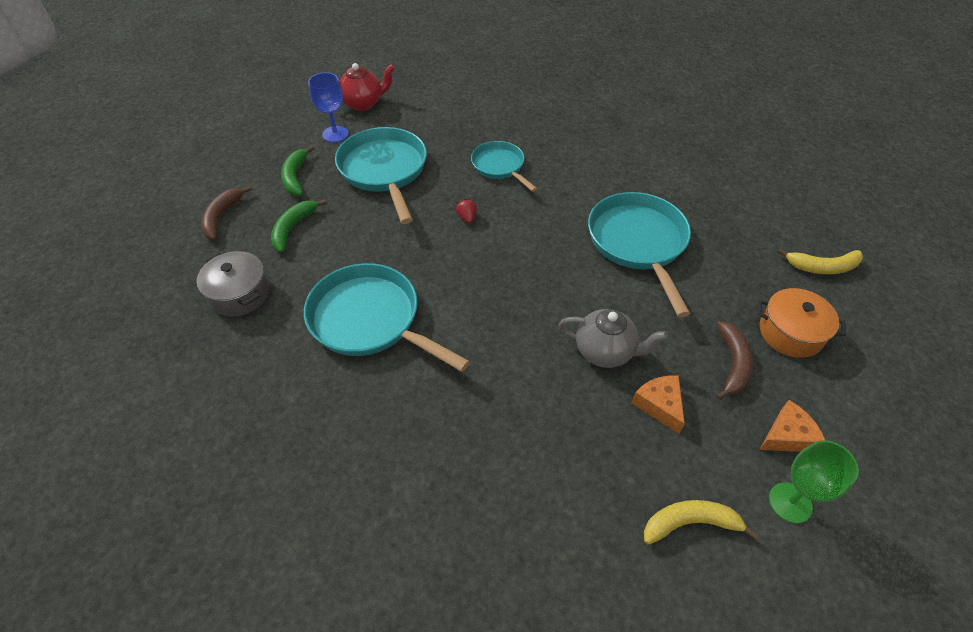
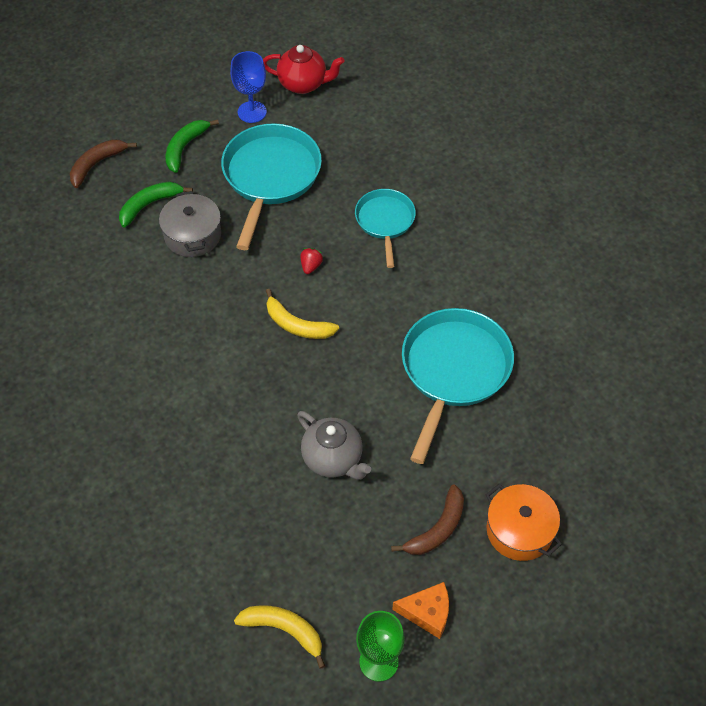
camera: 30 degrees right, 5 degrees up
(239, 294) = (68, 252): grey pot -> grey pot (192, 235)
(370, 320) = (157, 330): turquoise pan -> none
(659, 405) = (340, 529): orange cheese -> none
(822, 267) = (618, 486): yellow banana -> yellow banana (297, 325)

